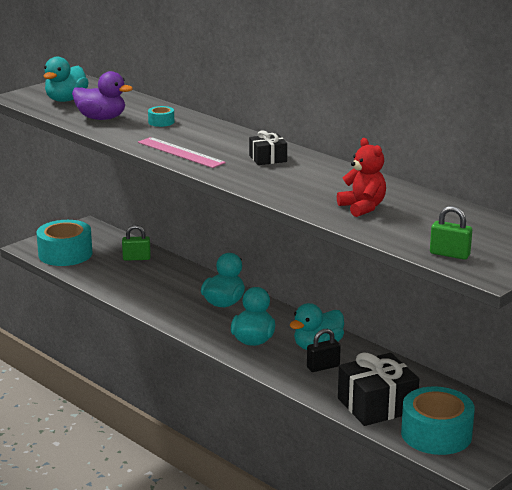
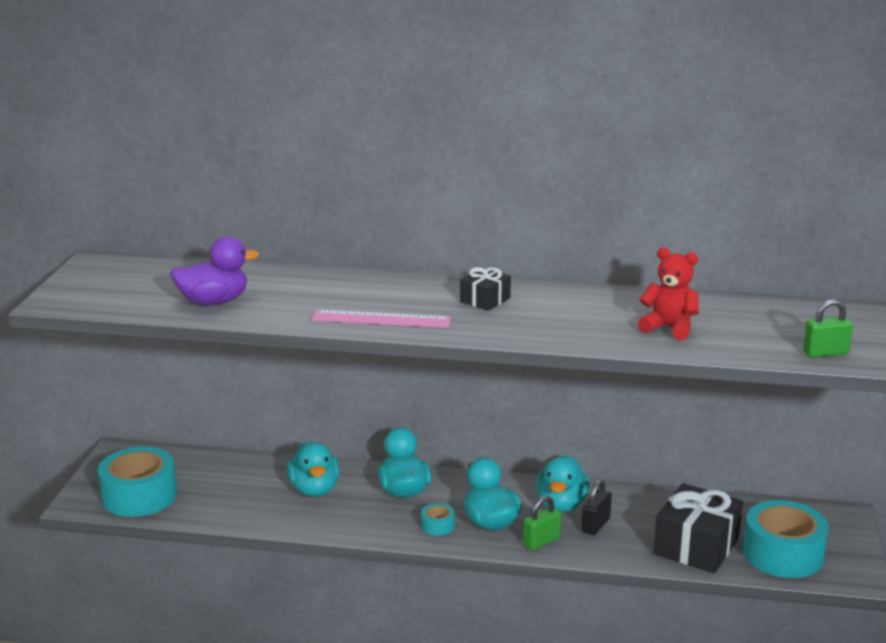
camera: 35 degrees left, 0 degrees up
(66, 100) = (126, 289): turquoise duck -> turquoise duck (314, 489)
(136, 258) = (235, 472): green padlock -> green padlock (541, 542)
(161, 122) = (293, 288): turquoise tape -> turquoise tape (437, 526)

